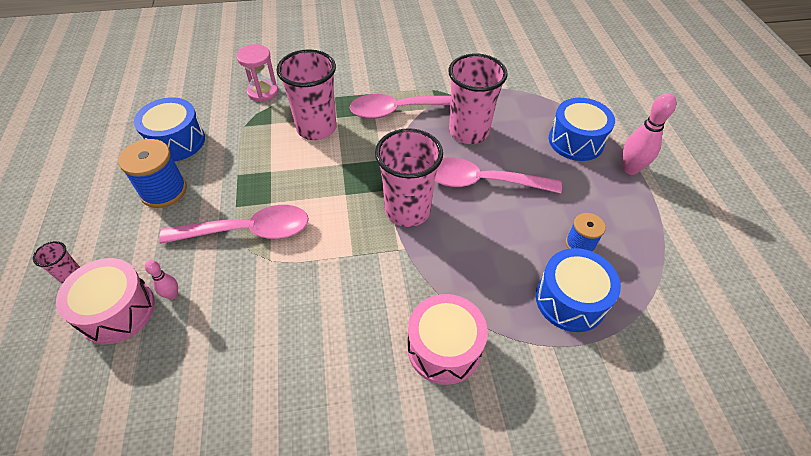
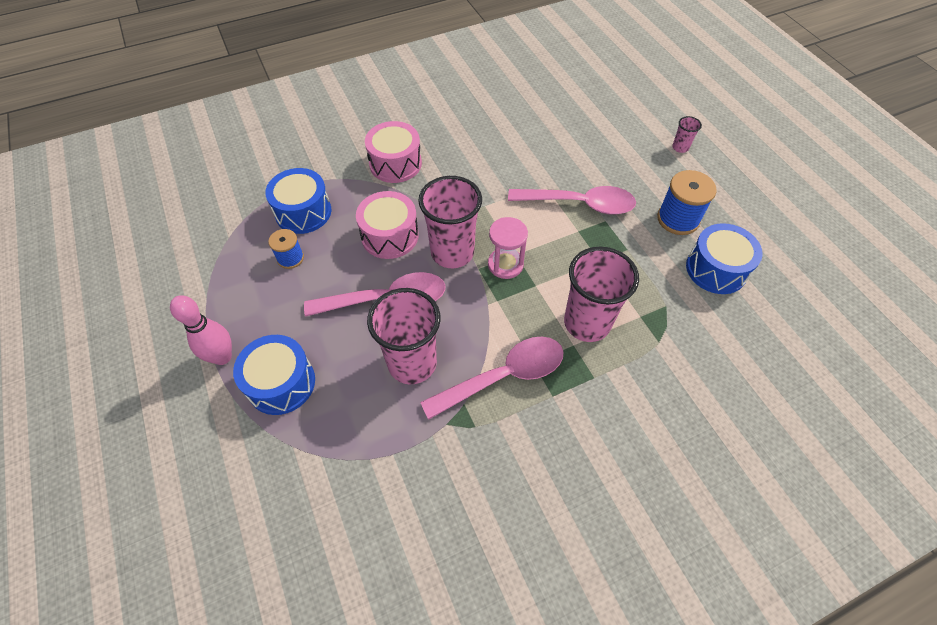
camera: 165 degrees right, 5 degrees up
(117, 311) = (627, 136): pink drum -> pink drum (390, 236)
(172, 295) = (599, 152): pink bowling pin -> none
(248, 231) = (579, 204): pink spoon -> pink spoon turned 150 degrees counterclockwise
(263, 92) = (684, 361): pink hourglass -> pink hourglass (505, 264)

